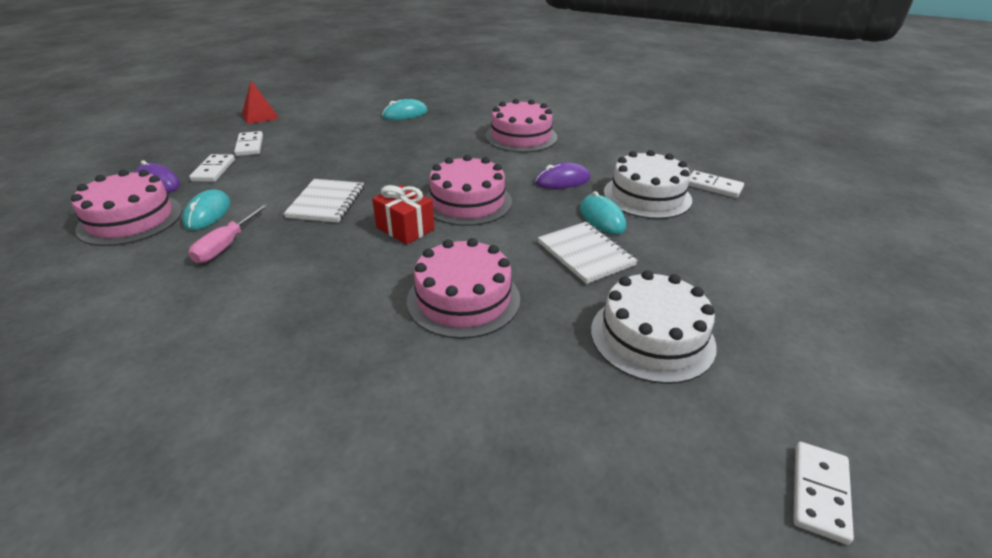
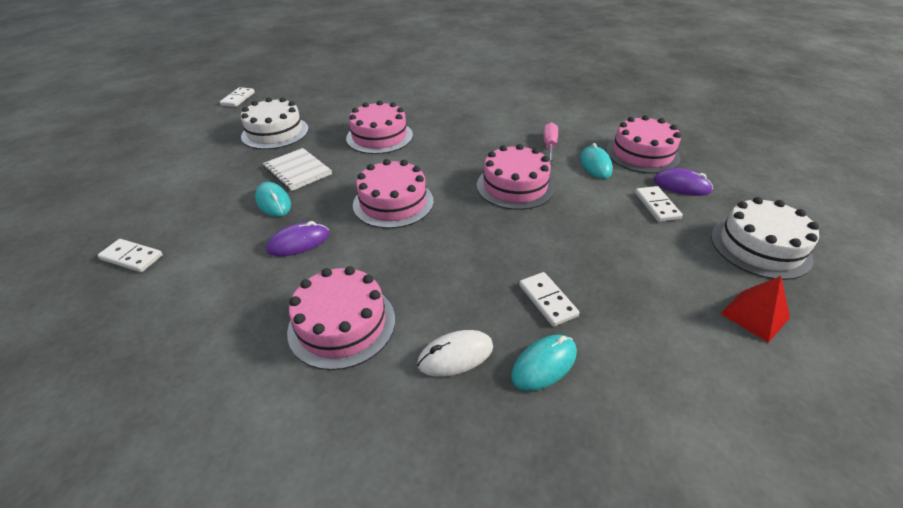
camera: 170 degrees right, 5 degrees up
(249, 146) = (674, 246): white domino -> white domino (547, 300)
(326, 202) = (515, 186): white notebook -> pink cake
(405, 228) = (435, 172): red gift -> none
(453, 121) = (455, 355): none -> white mouse
(647, 196) = (217, 233): white cake -> white cake (760, 247)

